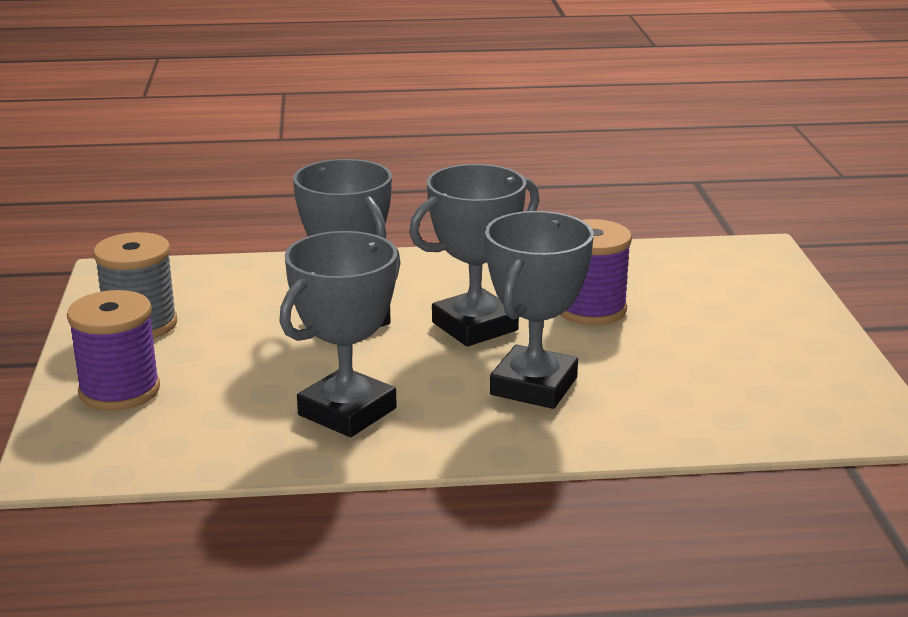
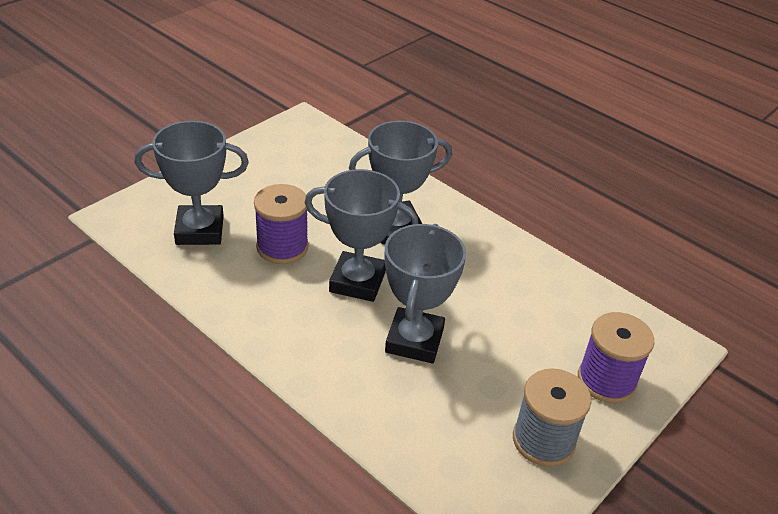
camera: 135 degrees left, 15 degrees up
(347, 412) = (500, 276): grey trophy -> grey trophy (200, 230)

